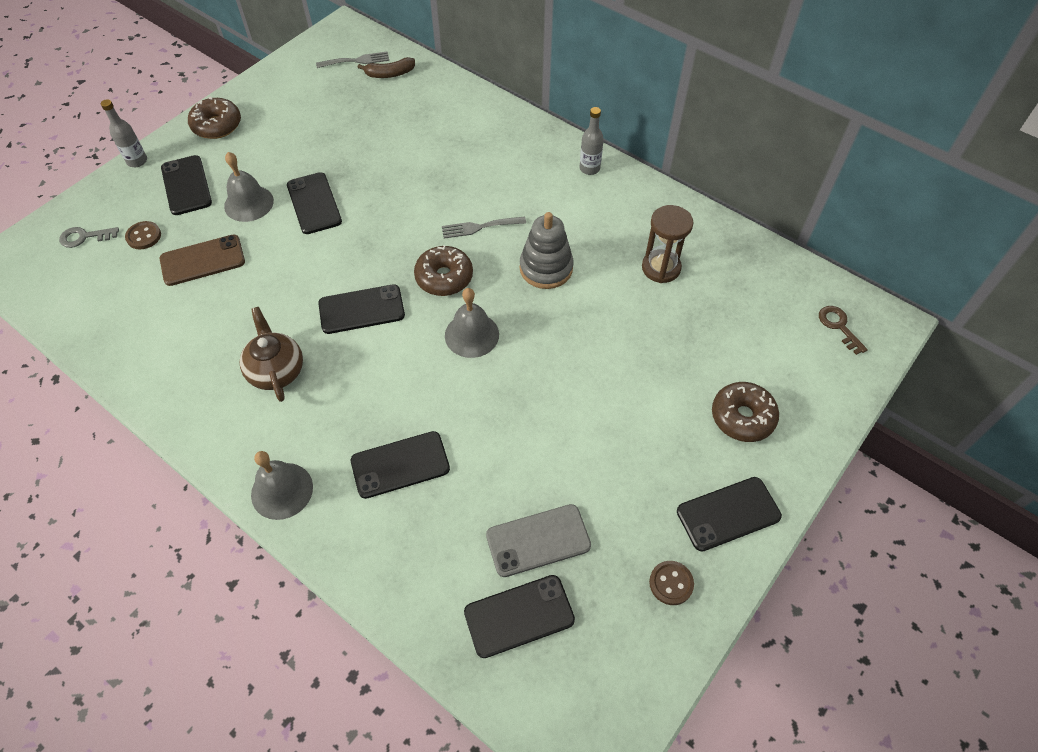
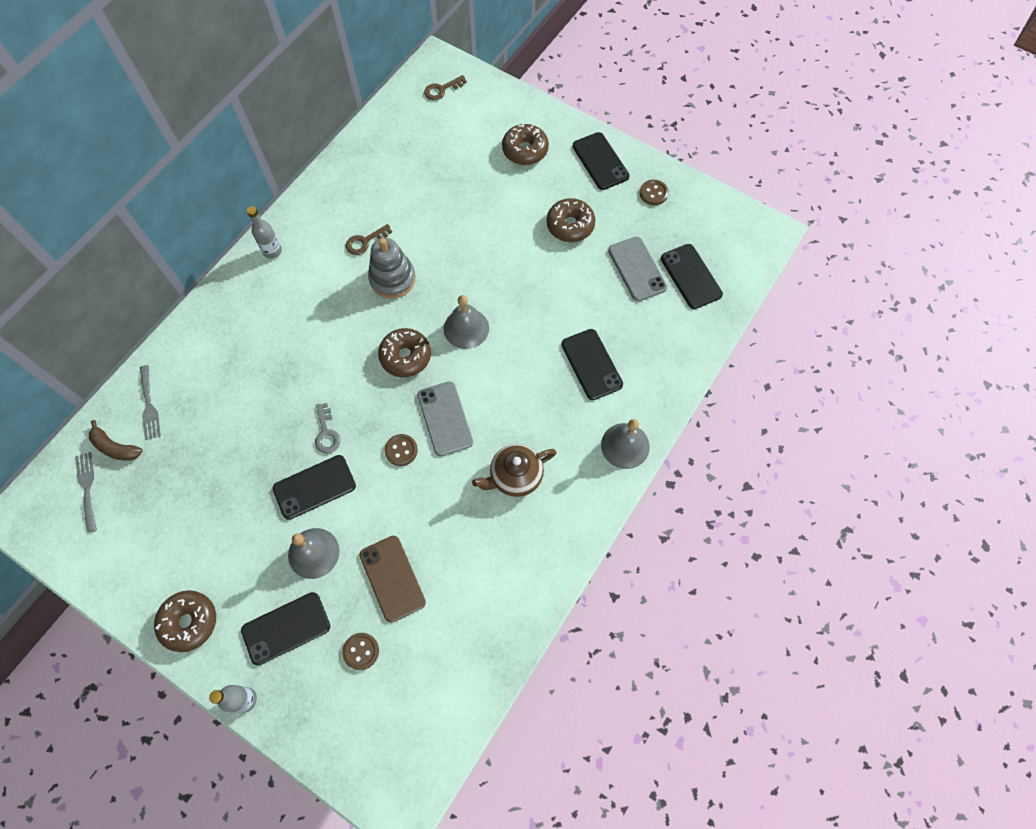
camera: 95 degrees left, 10 degrees up
(84, 237) = (363, 718): grey key -> grey key (326, 433)
(334, 270) = (401, 450): none -> brown button
(361, 309) = (445, 418): black phone -> grey phone
(390, 74) = (115, 447): brown banana -> brown banana turned 135 degrees clockwise
(479, 227) = (346, 334): grey fork -> grey fork (149, 405)
(598, 244) = (365, 242): none -> brown key
(615, 461) = (570, 225): none -> brown donut
(661, 268) = (389, 197): brown hourglass -> none

